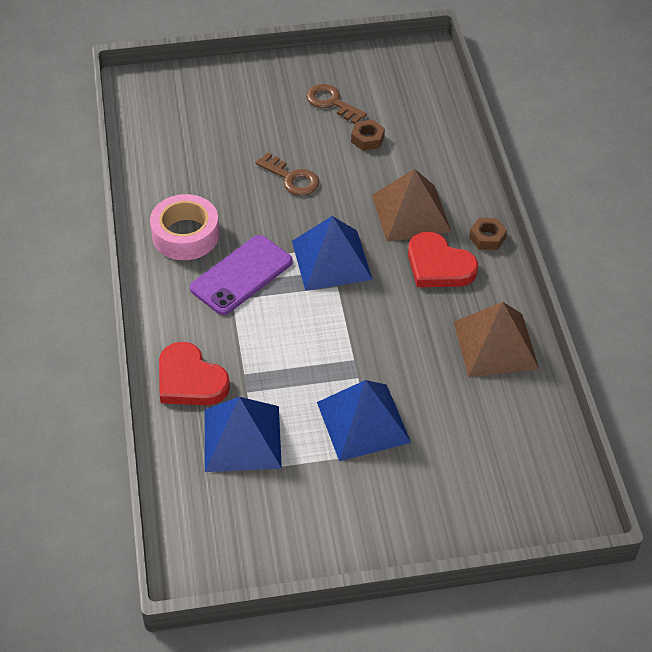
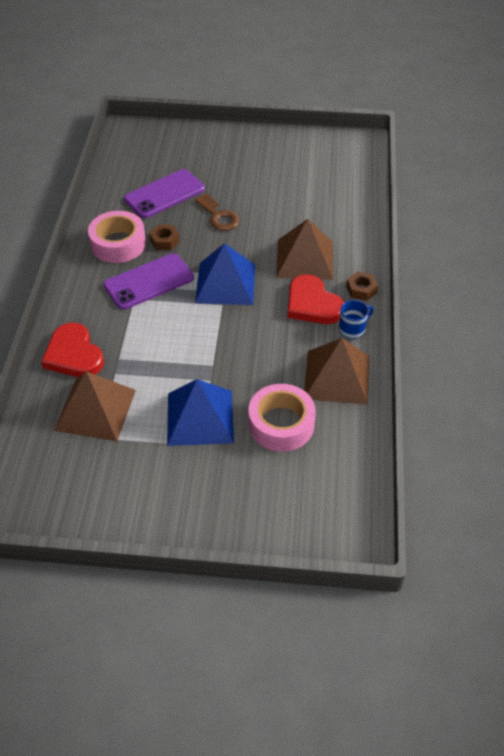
camera: 15 degrees right, 0 degrees up
(215, 161) = (164, 194): none -> purple phone
(242, 438) = (95, 410): blue pyramid -> brown pyramid
(331, 103) = (273, 166): brown key -> none
(367, 139) = (291, 197): brown nut -> brown nut (165, 241)
(454, 410) = (281, 424): none -> pink tape
(493, 286) = (352, 329): none -> blue mug

